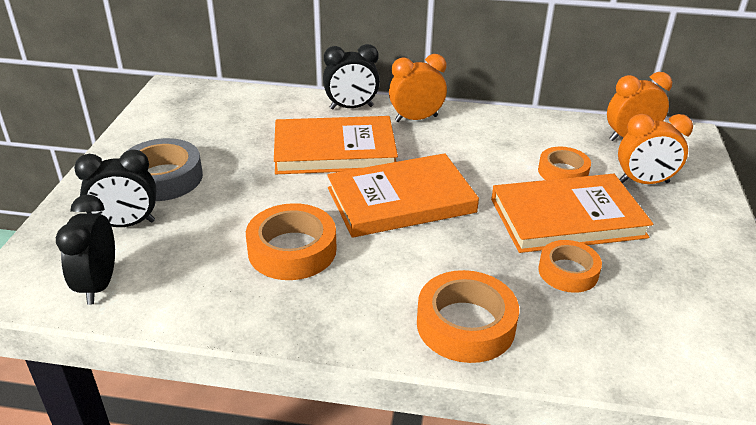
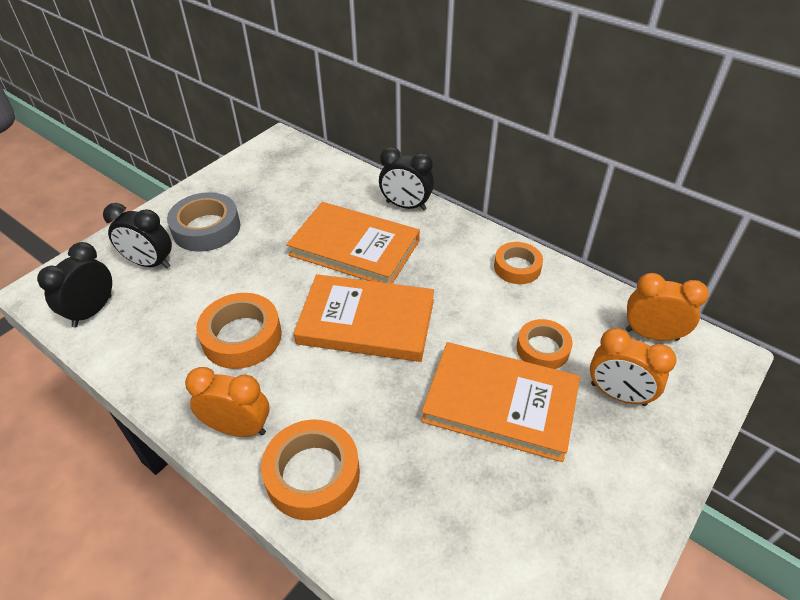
camera: 30 degrees right, 10 degrees up
(416, 119) = (453, 237): orange clock -> orange clock (238, 428)
(568, 272) = (448, 463): orange tape -> orange tape (517, 267)

